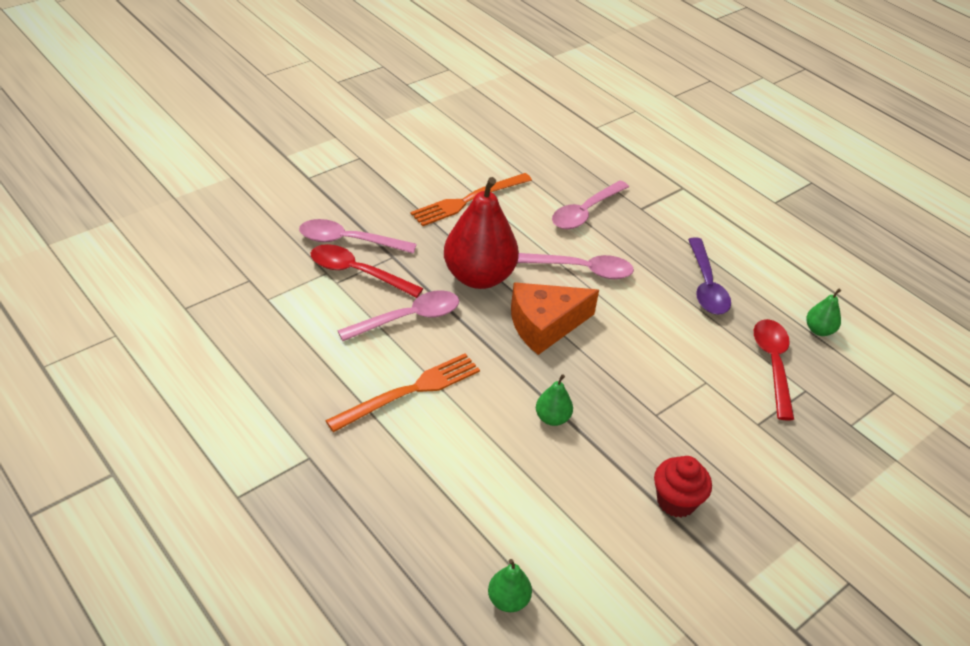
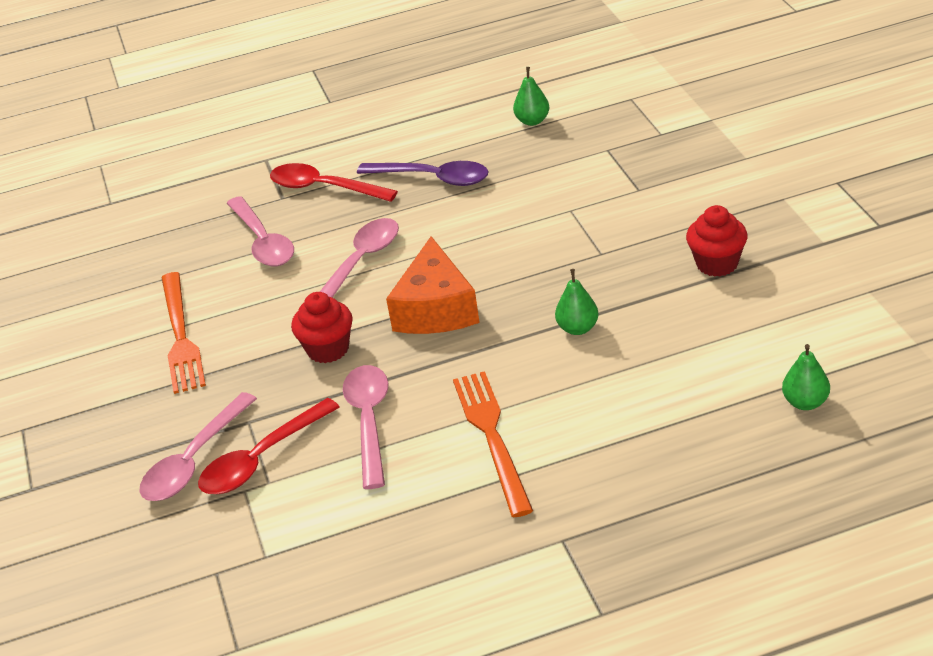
camera: 60 degrees left, 5 degrees down
(479, 277) = (328, 349): red pear -> red cupcake
(773, 365) = (566, 161): red spoon -> red spoon (324, 188)

